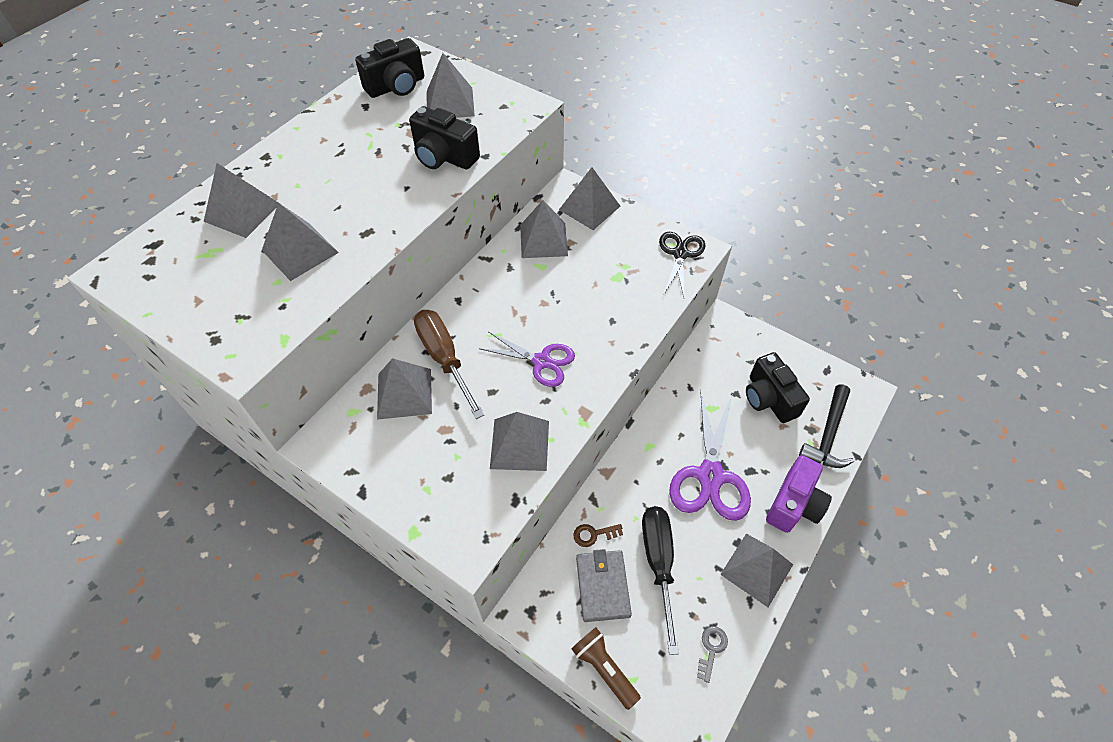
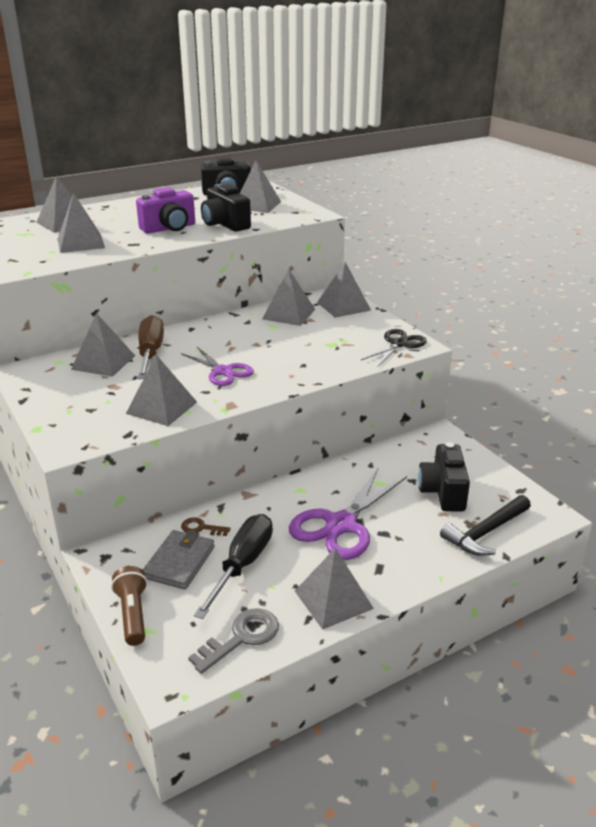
camera: 25 degrees right, 25 degrees down
(711, 649) = (242, 637): grey key -> grey key, size x1.69
(794, 504) = (409, 568): purple camera -> purple camera (169, 228)

